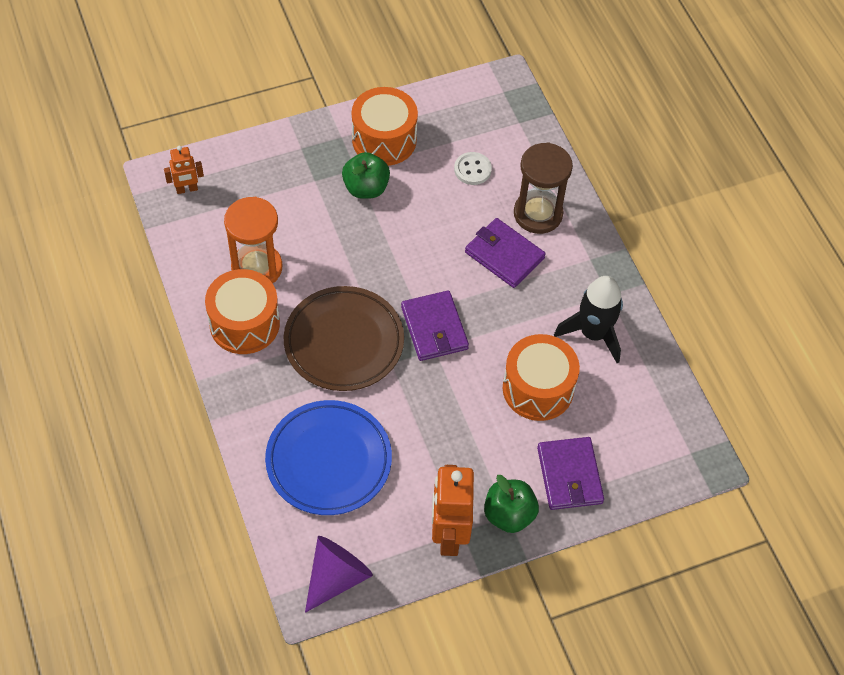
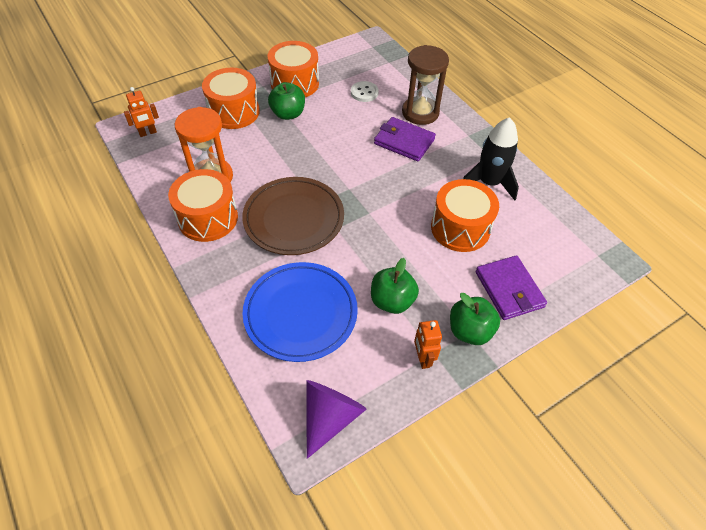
camera: 10 degrees left, 5 degrees down
(297, 173) = (234, 112): none -> orange drum
(433, 464) = (392, 301): none -> green apple
(434, 328) = (364, 198): purple wallet -> none
(448, 535) = (423, 358): orange robot -> orange robot, size x0.54

